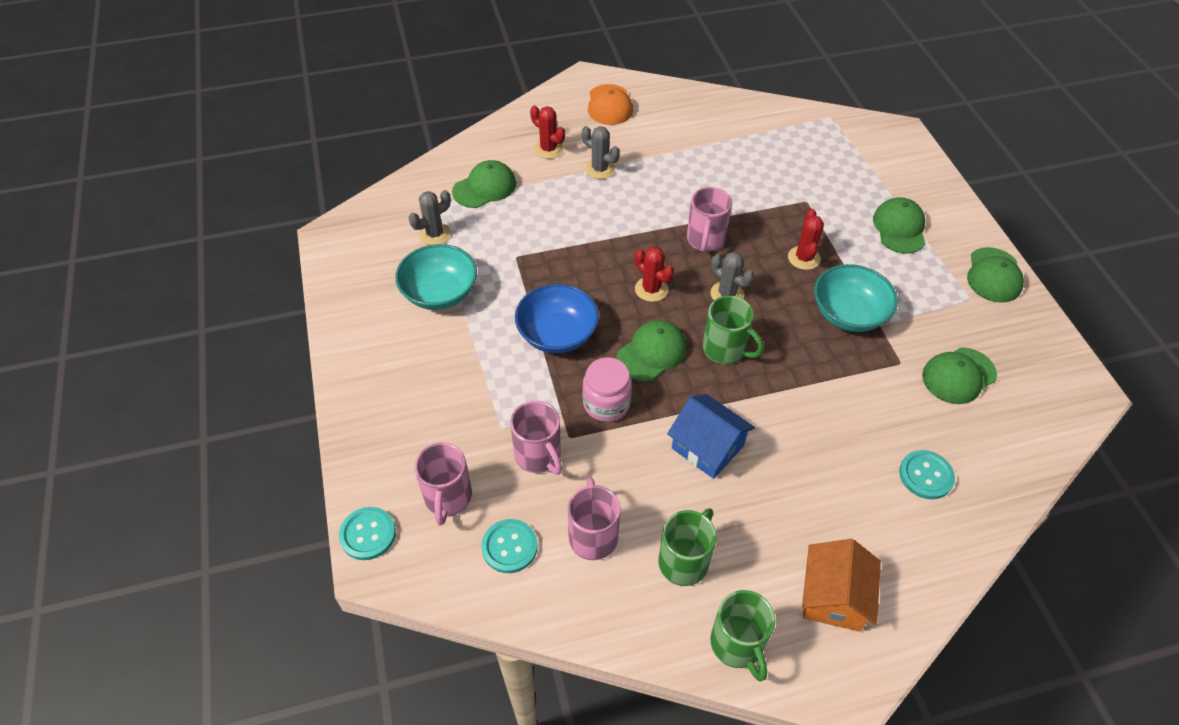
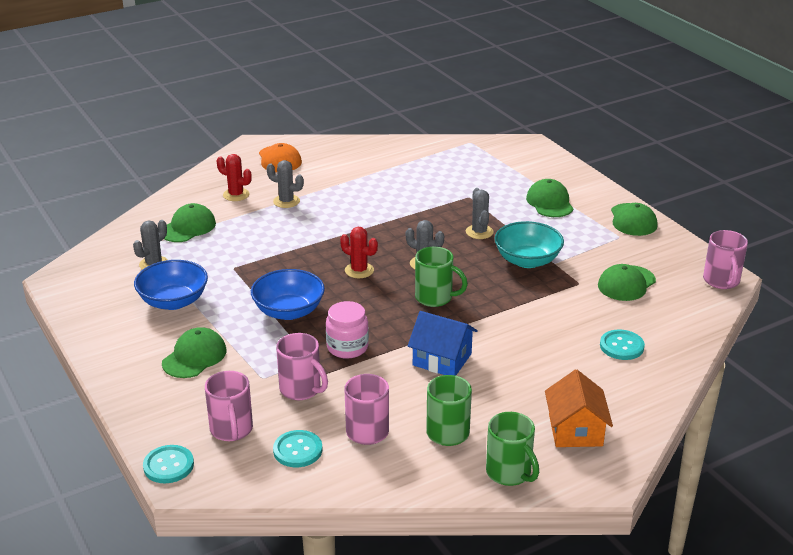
camera: 15 degrees left, 20 degrees down
(440, 293) = (173, 301): turquoise bowl -> blue bowl
(652, 352) = (374, 309): green cap -> green cap (194, 357)
(705, 240) = (393, 233): pink mug -> pink mug (721, 281)
(804, 258) = (479, 232): red cactus -> grey cactus

